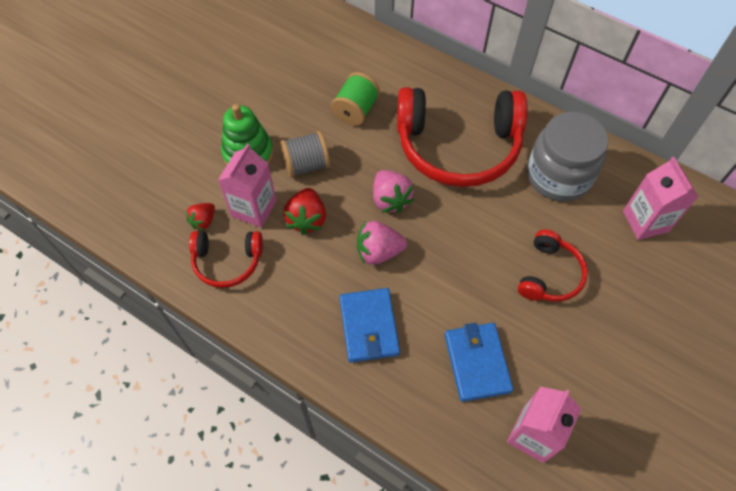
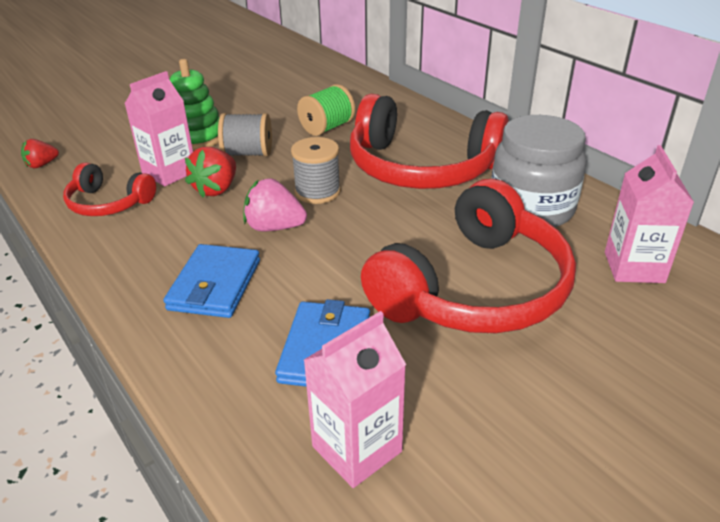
camera: 20 degrees right, 25 degrees down
(203, 221) = (113, 172): red strawberry -> red strawberry (42, 165)
(390, 199) = (317, 192): pink strawberry -> grey spool
(549, 274) = (474, 288): red headphones -> red headphones, size x1.96

